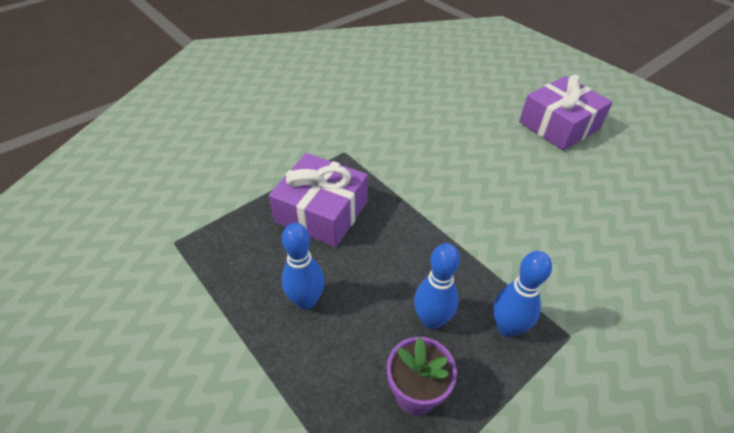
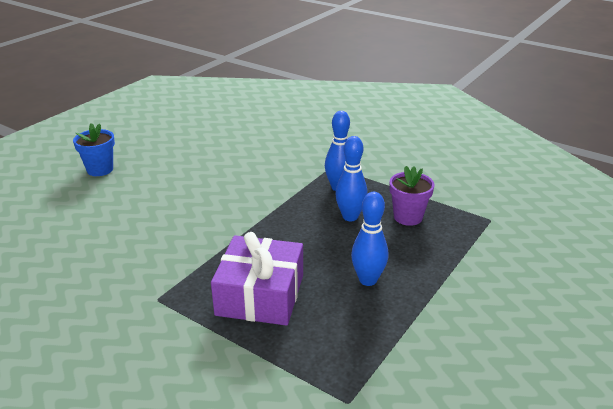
camera: 105 degrees left, 15 degrees down
(559, 125) = (100, 169): purple gift -> blue flower pot

